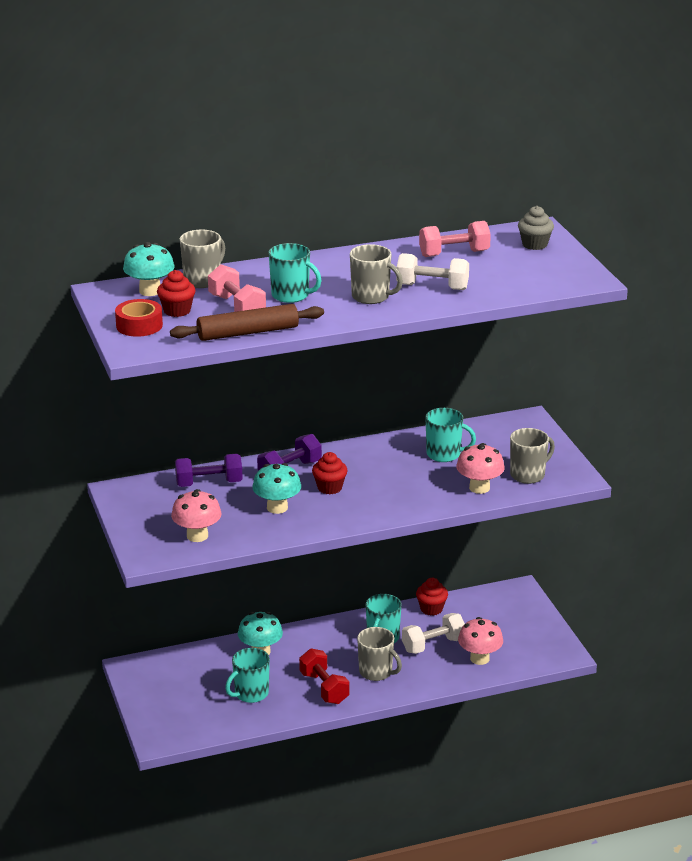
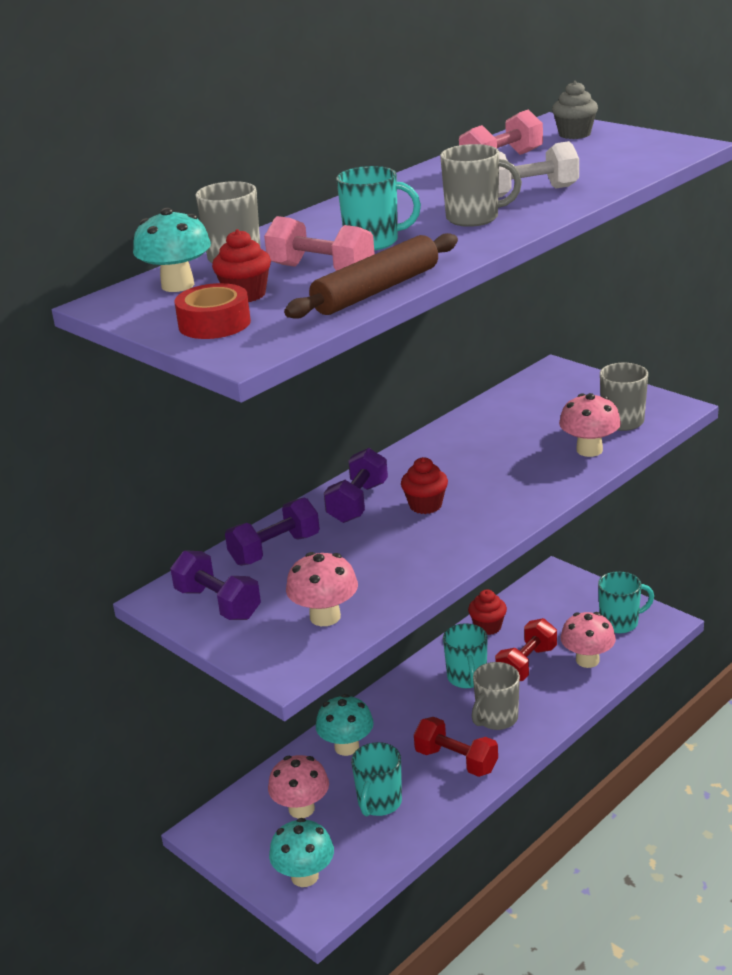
camera: 25 degrees left, 0 degrees up
(144, 505) = (218, 604): none -> purple dumbbell
(199, 678) = (301, 809): none -> pink mushroom
(277, 508) = (388, 548): turquoise mushroom -> turquoise mushroom (304, 876)
(376, 672) = (496, 718): grey mug -> grey mug turned 120 degrees clockwise
(433, 645) = (526, 664): white dumbbell -> red dumbbell
(444, 454) = (511, 429): turquoise mug -> turquoise mug (620, 623)

